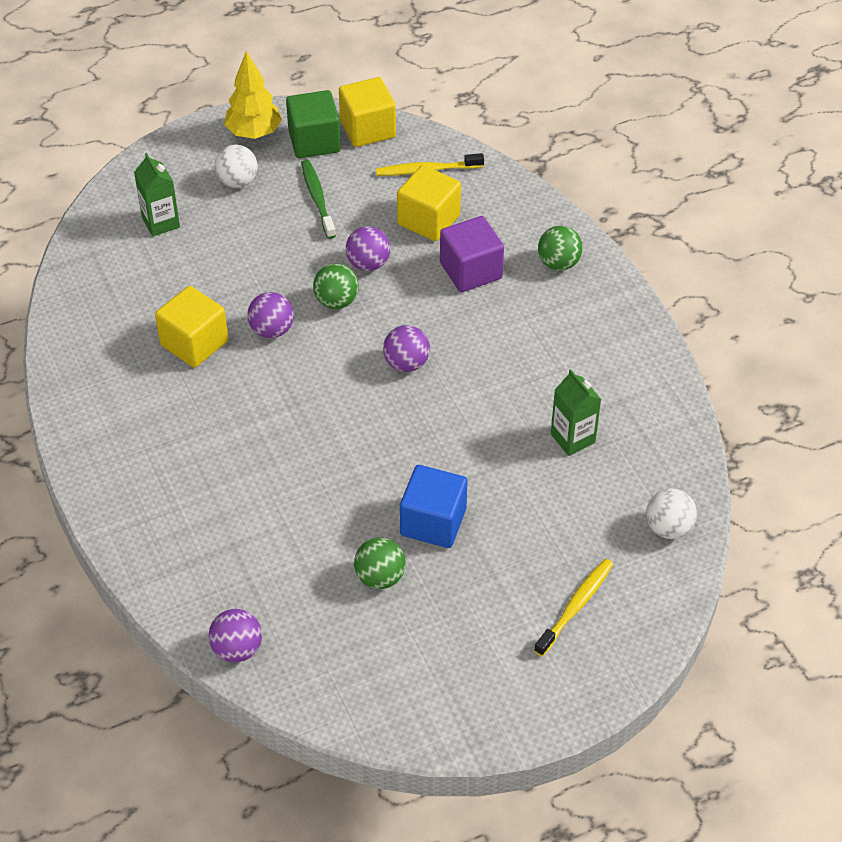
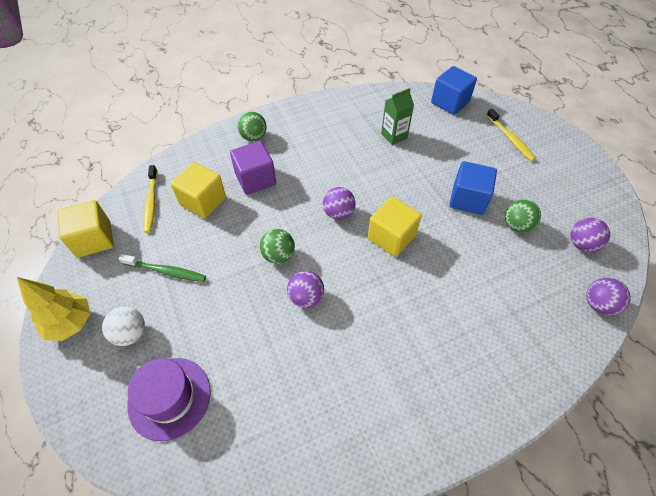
camera: 90 degrees left, 5 degrees up
(161, 222) = (169, 398): green carton -> purple hat
(194, 343) = (319, 355): yellow cube -> yellow cube (391, 237)
(314, 141) = (97, 276): green cube -> none
(317, 199) = (166, 271): green toothbrush -> green toothbrush turned 150 degrees counterclockwise
(368, 264) = (242, 236): purple ball -> purple ball (581, 244)
(576, 606) = (510, 139): yellow toothbrush -> yellow toothbrush turned 150 degrees counterclockwise
(668, 528) = (450, 102): white ball -> blue cube

